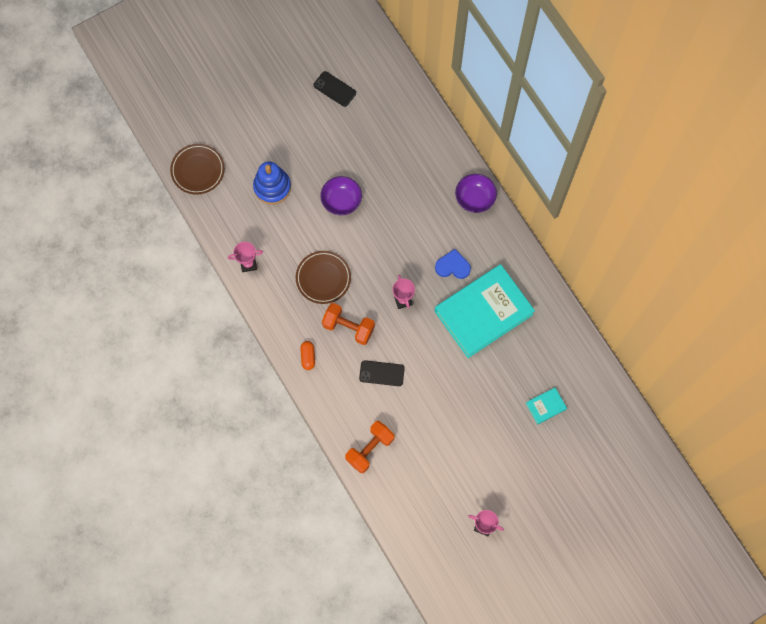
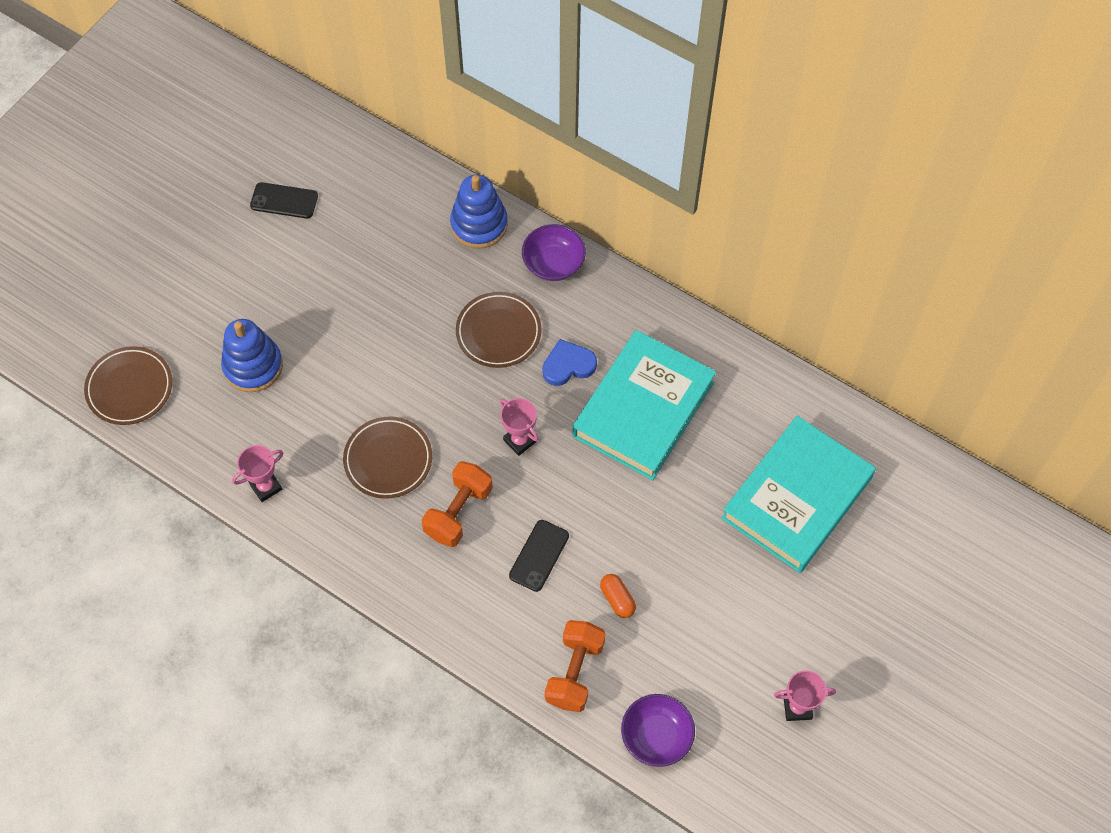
camera: 25 degrees left, 10 degrees down
(308, 357) = (418, 580): orange capsule -> orange capsule (617, 599)
(341, 201) = (364, 343): purple bowl -> purple bowl (656, 736)
(348, 327) = (458, 512): orange dumbbell -> orange dumbbell turned 60 degrees counterclockwise
(381, 373) = (539, 555): black phone -> black phone turned 45 degrees counterclockwise
(422, 228) = (498, 332): none -> brown plate
(442, 154) = (479, 224): none -> blue stacking toy
(546, 406) = (797, 498): turquoise book -> turquoise book, size x2.47

